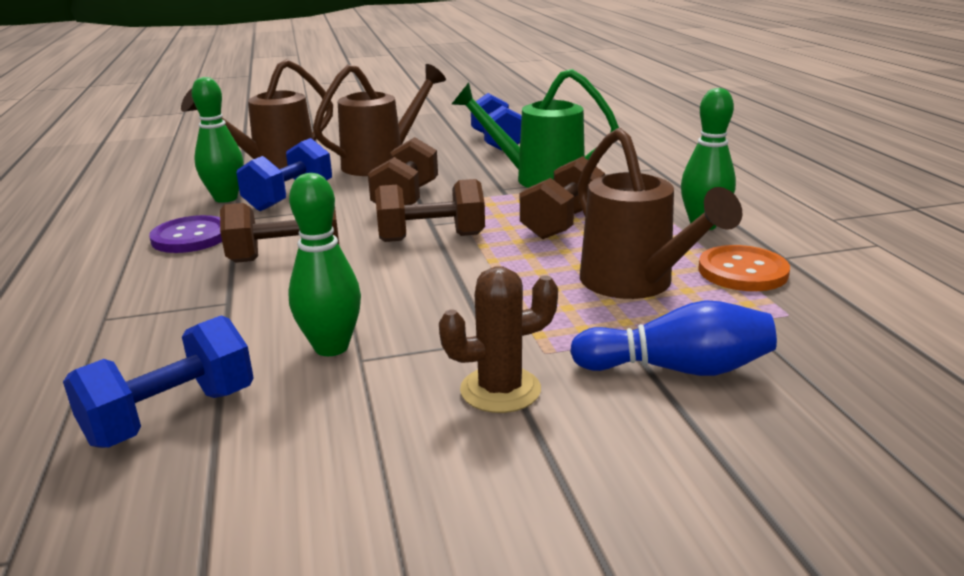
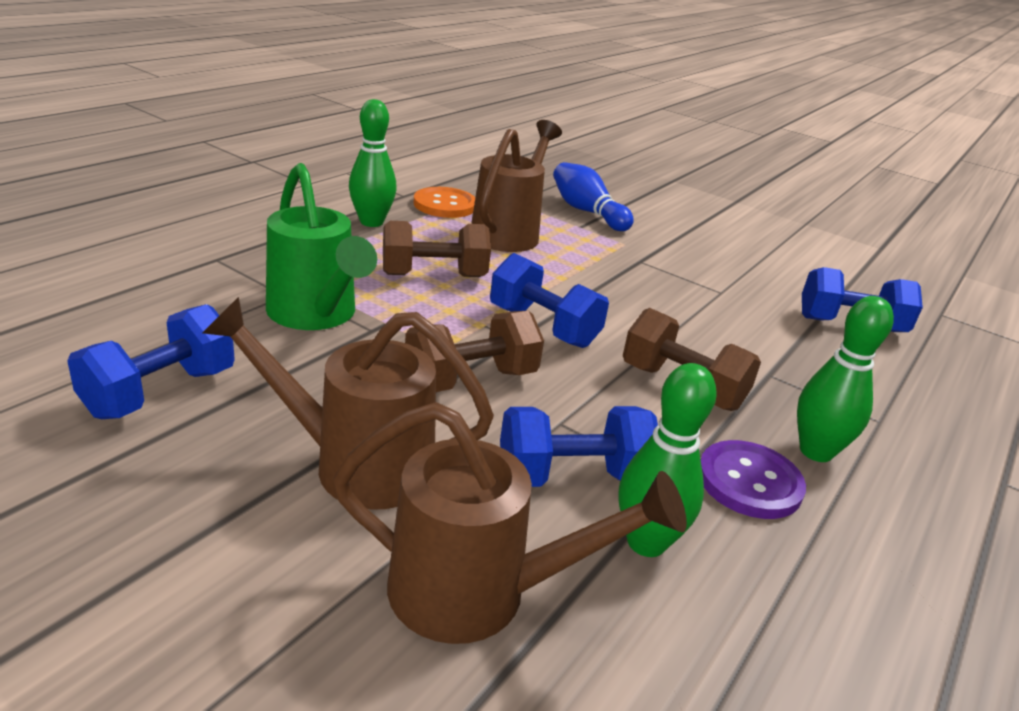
camera: 135 degrees left, 5 degrees up
(331, 347) = (730, 305): green bowling pin -> green bowling pin (816, 451)
(431, 238) = (543, 327): brown dumbbell -> blue dumbbell
(500, 390) = (674, 247): brown cactus -> none

